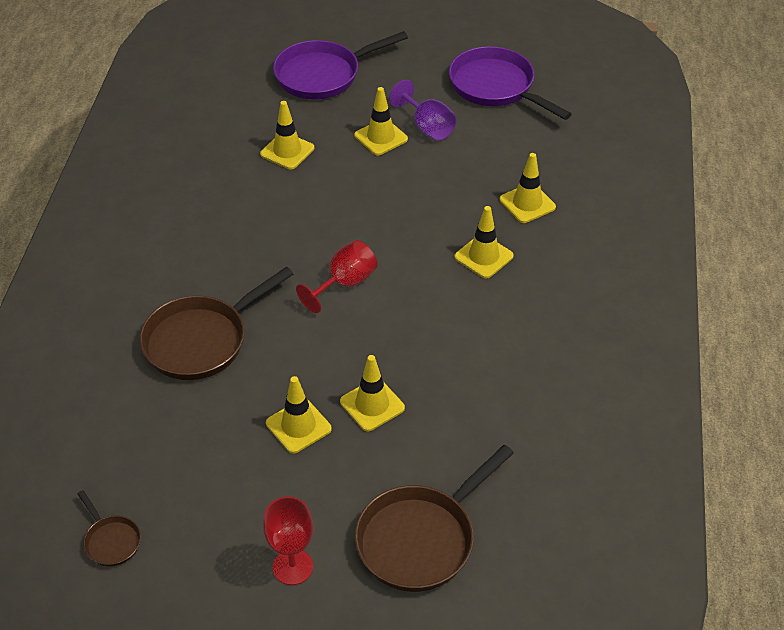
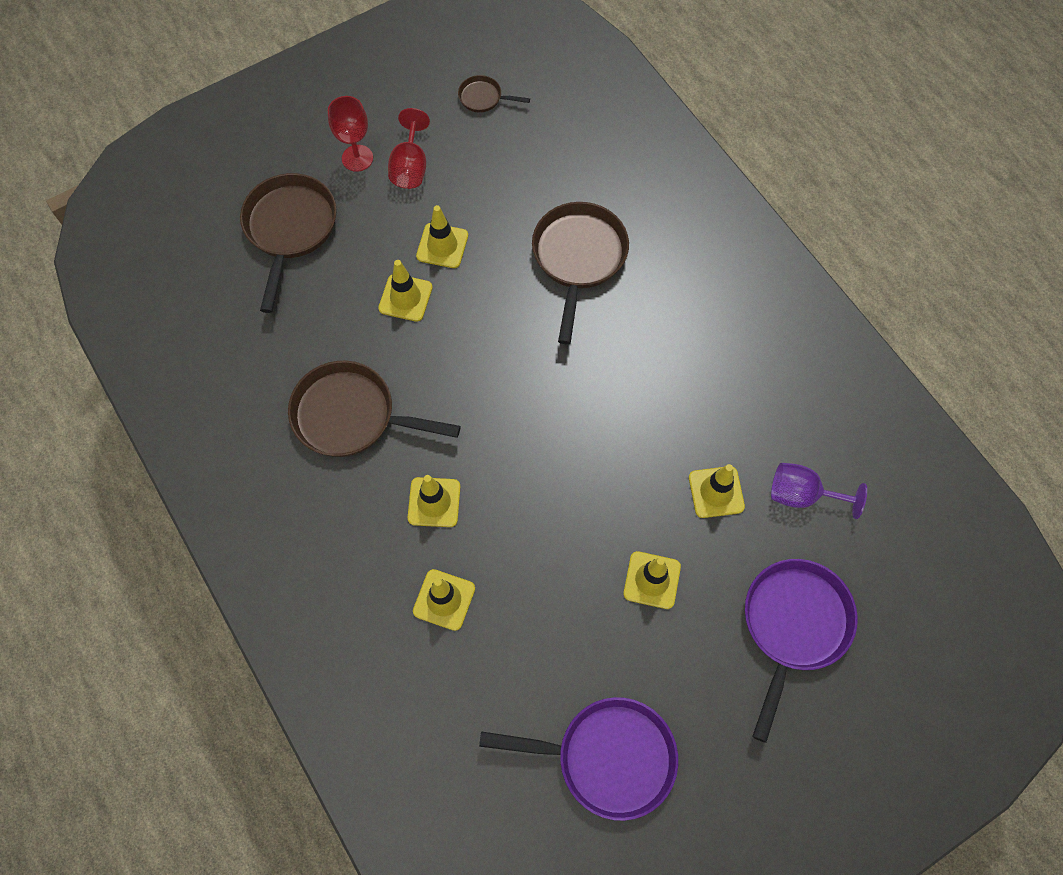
camera: 140 degrees right, 20 degrees up
(345, 283) = (523, 386): red goblet -> red goblet (410, 167)
(427, 127) = (621, 632): purple goblet -> purple goblet (802, 495)
(497, 347) = (351, 415): none -> brown pan

